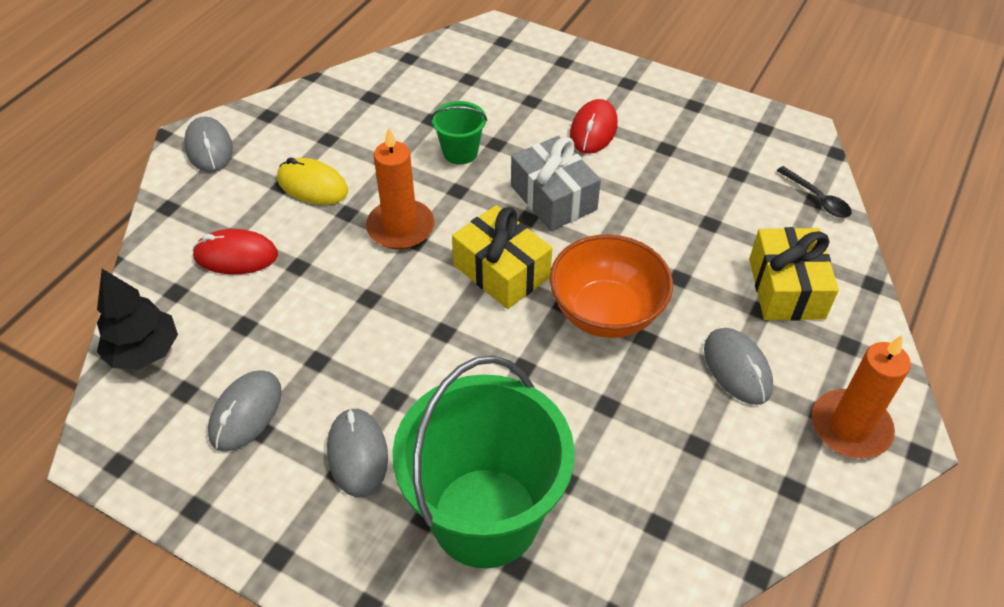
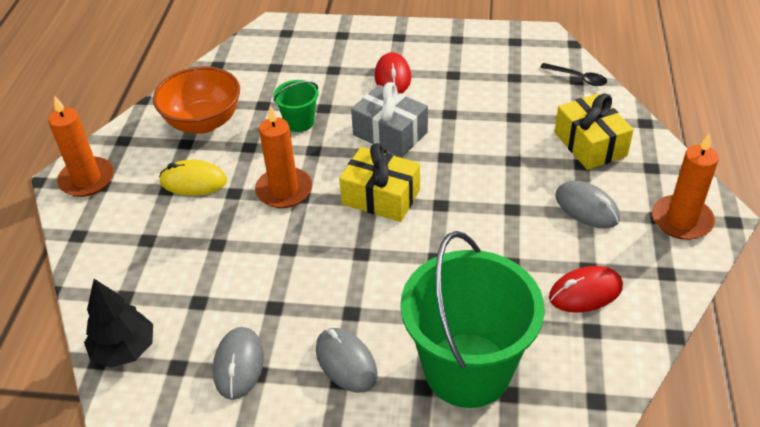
camera: 20 degrees left, 5 degrees down
(209, 148) = (87, 179): grey mouse -> orange candle
(236, 256) = (160, 253): red mouse -> red mouse (585, 292)
(606, 313) = (475, 201): orange bowl -> orange bowl (203, 122)

